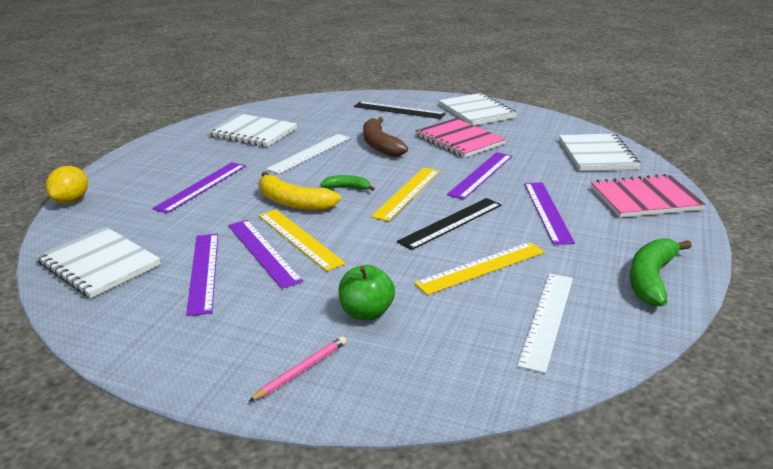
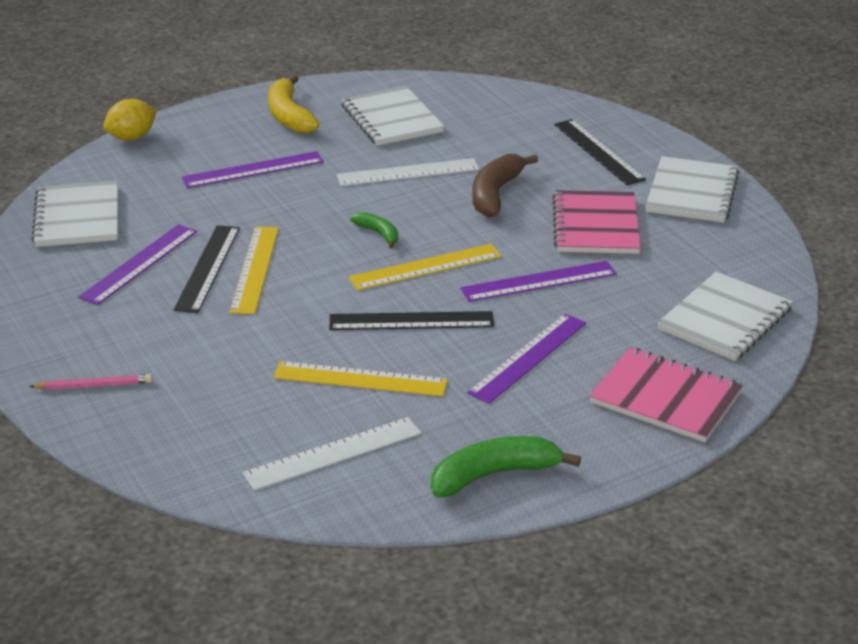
camera: 40 degrees right, 5 degrees up
(263, 252) = (207, 268): purple ruler -> black ruler
(293, 202) = (305, 227): yellow banana -> yellow banana (289, 116)
(366, 312) = (204, 367): green apple -> none

